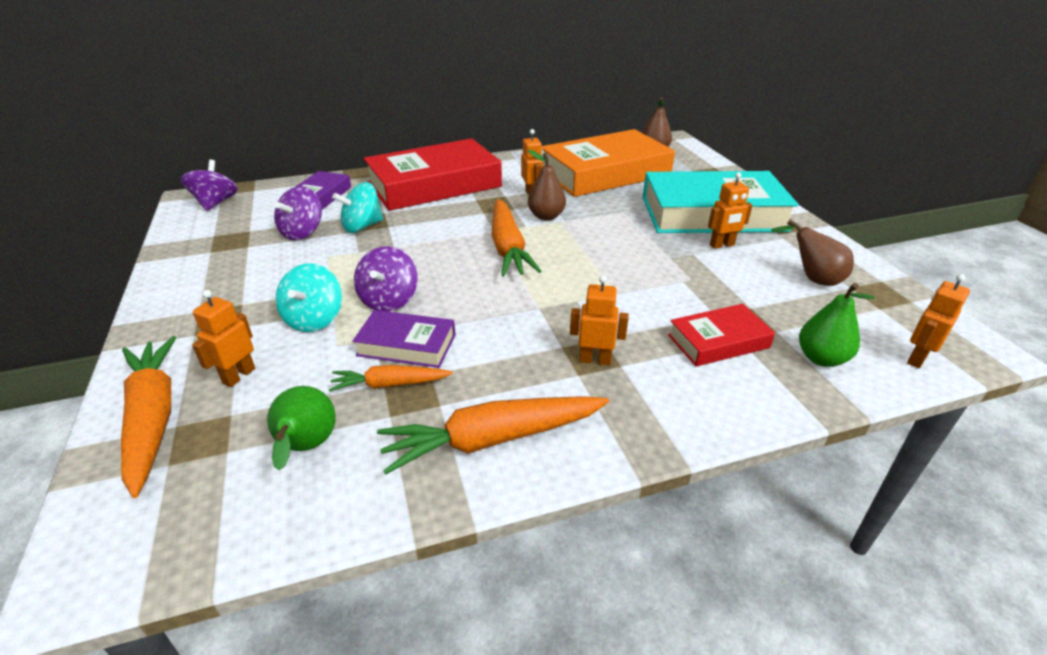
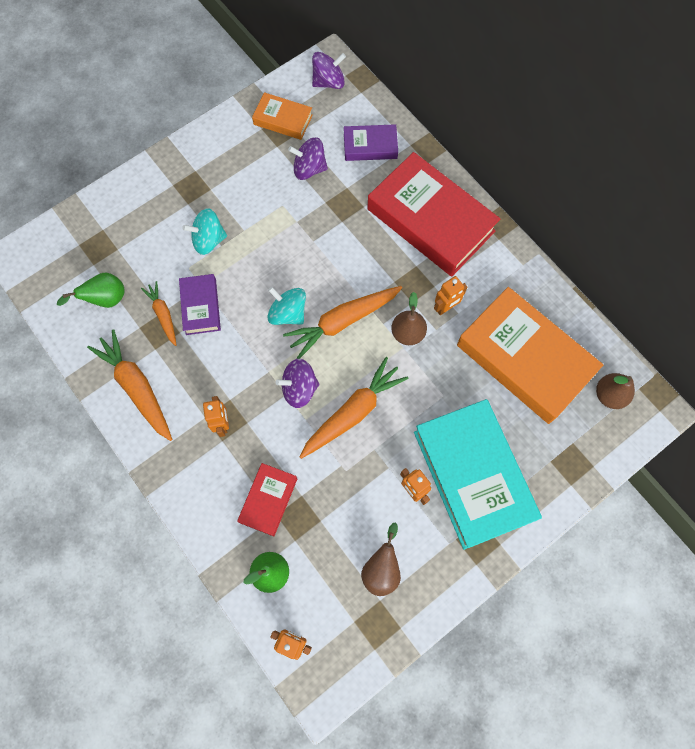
camera: 70 degrees right, 35 degrees up
(153, 418) = (104, 215): orange carrot -> orange carrot (353, 412)
(220, 236) = (283, 119): none -> orange book
(239, 376) = (146, 233): orange robot -> none
(362, 226) = (334, 204): turquoise spinning top -> turquoise spinning top (288, 313)
(389, 300) = (244, 273): purple spinning top -> purple spinning top (299, 388)
(718, 341) = (268, 500): red book -> red book turned 60 degrees clockwise

